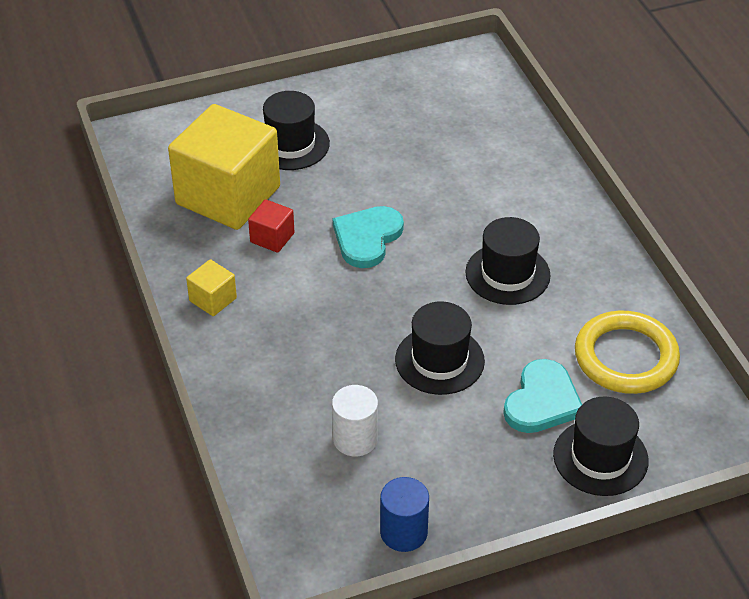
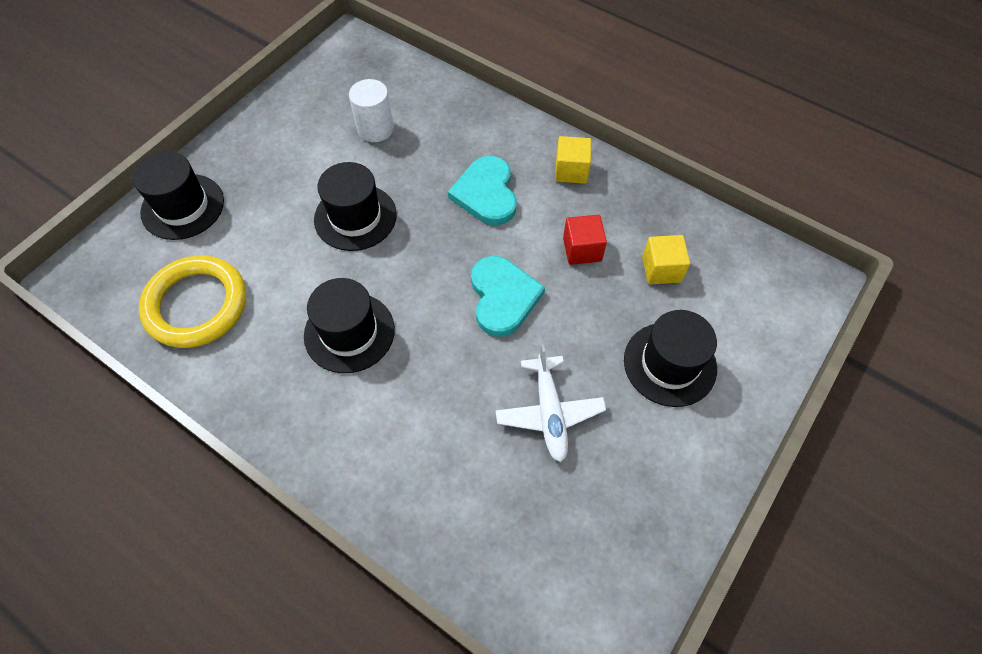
camera: 145 degrees right, 15 degrees up
(228, 195) = (661, 269): yellow cube -> yellow cube, size x0.42
(400, 160) = (549, 413): none -> white plane
(403, 532) = (299, 91): blue cylinder -> none
(542, 401) = (251, 227): turquoise heart -> turquoise heart (486, 193)

